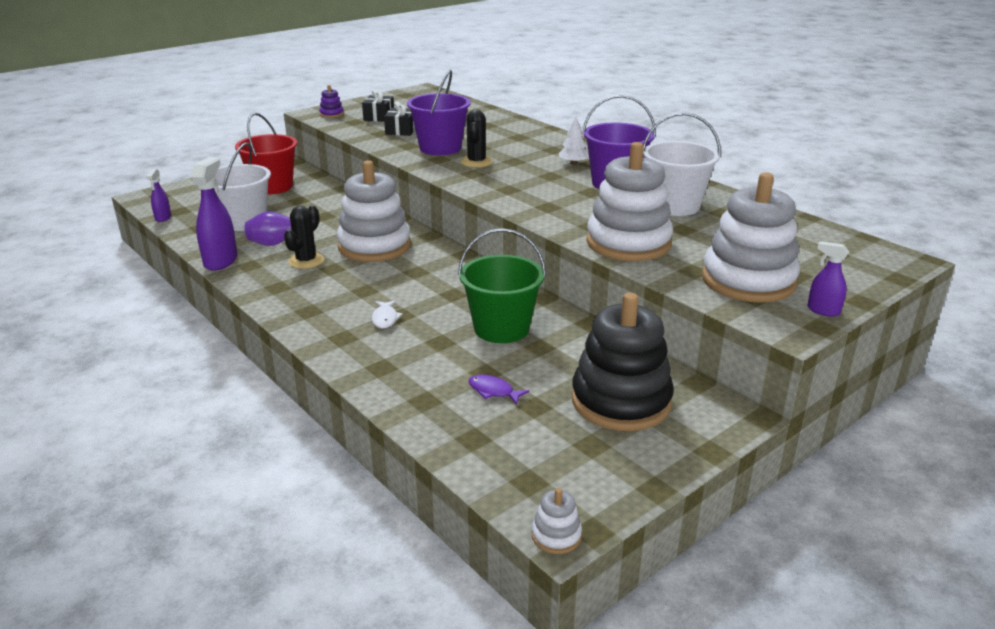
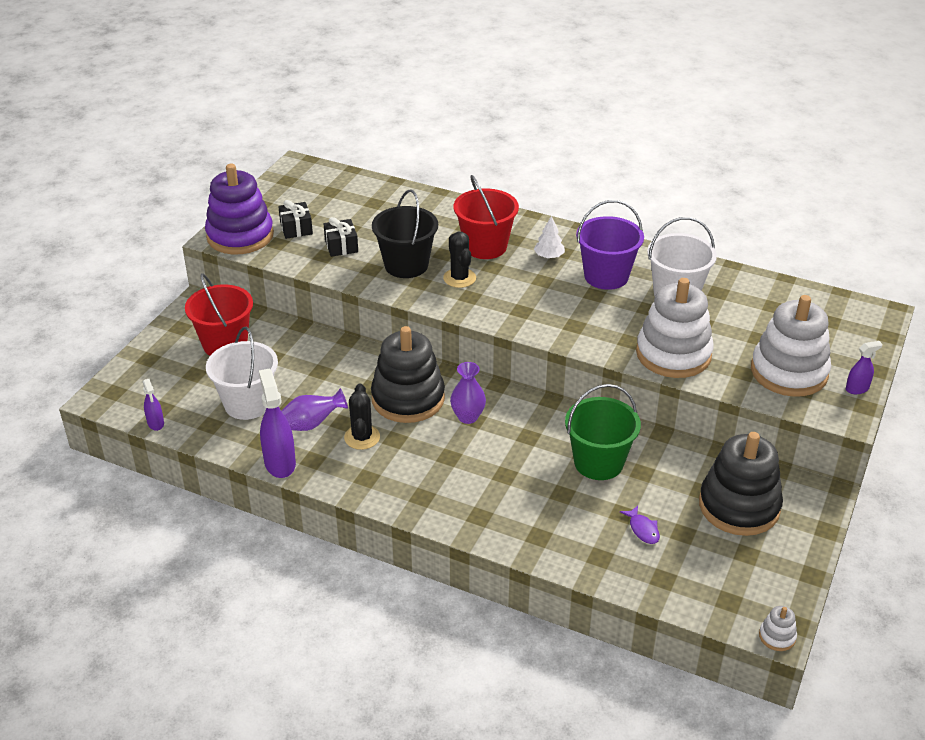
camera: 25 degrees left, 10 degrees up
(331, 114) = (240, 236): purple stacking toy -> purple stacking toy, size x2.45
(374, 246) = (408, 398): white stacking toy -> black stacking toy
(385, 319) = (496, 483): white fish -> none
(412, 269) = (468, 417): none -> purple vase
(440, 148) = (406, 265): purple bucket -> black bucket
(493, 391) = (643, 529): purple fish -> purple fish turned 120 degrees counterclockwise
(522, 149) = (485, 246): none -> red bucket
(823, 310) = (857, 389): purple spray bottle -> purple spray bottle turned 150 degrees clockwise

